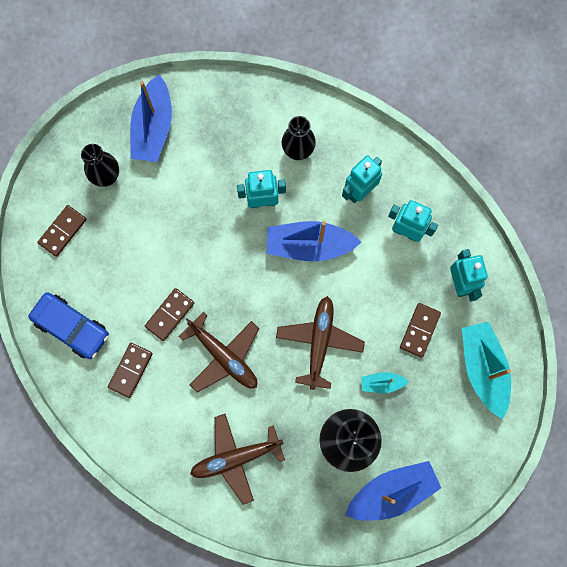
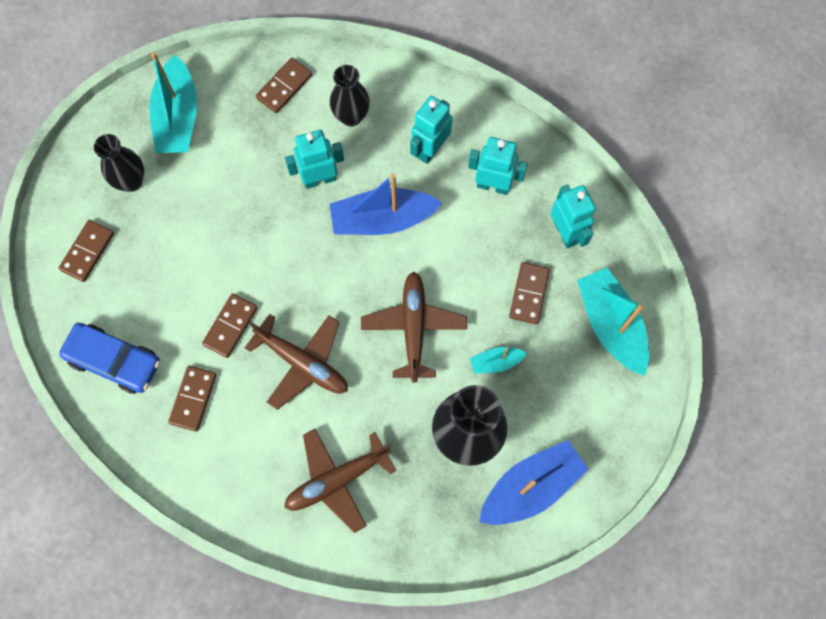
camera: 10 degrees left, 5 degrees down
(153, 127) = (178, 117): blue boat -> turquoise boat
(246, 115) = (284, 87): none -> brown domino

